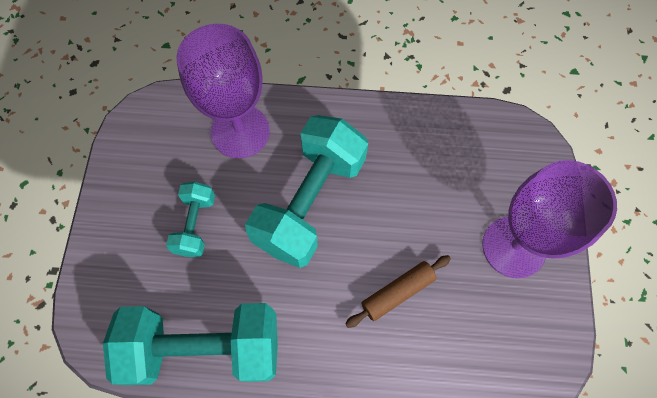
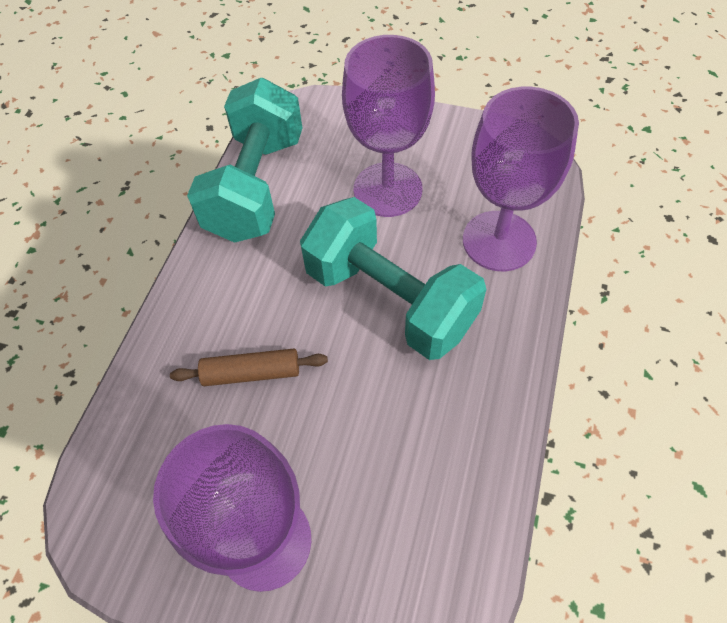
camera: 105 degrees right, 10 degrees down
(195, 225) = (387, 189): turquoise dumbbell -> purple goblet
(397, 292) = (251, 373): brown rolling pin -> brown rolling pin turned 75 degrees counterclockwise

